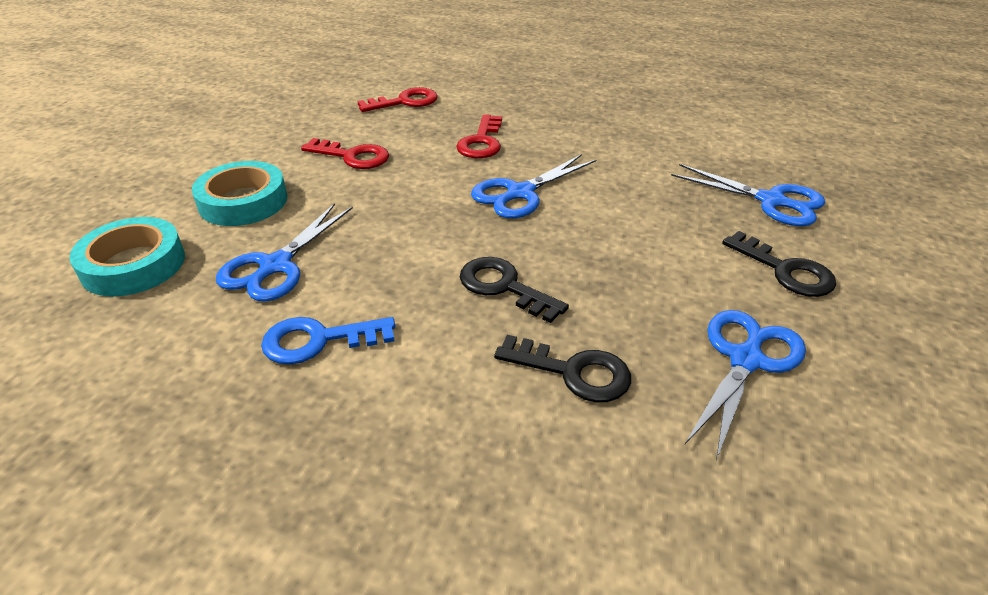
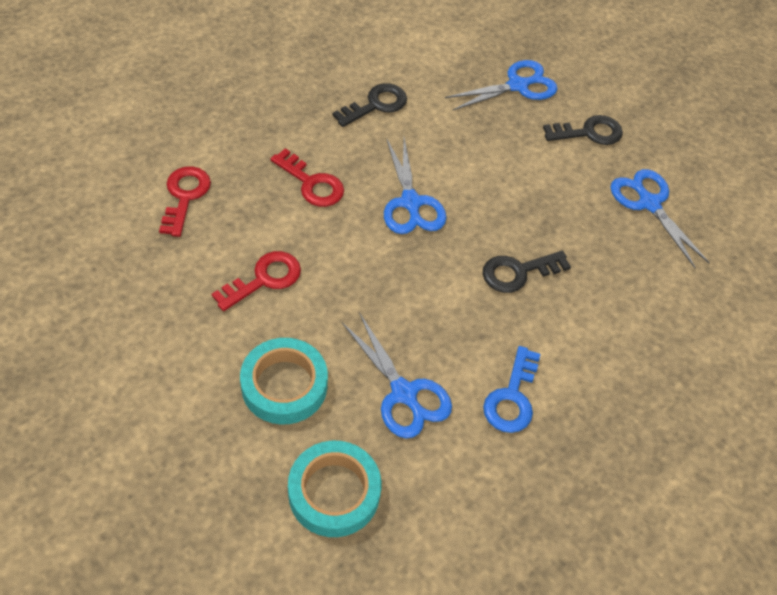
camera: 65 degrees left, 15 degrees up
(573, 372) = (616, 282): black key -> black key (376, 105)

